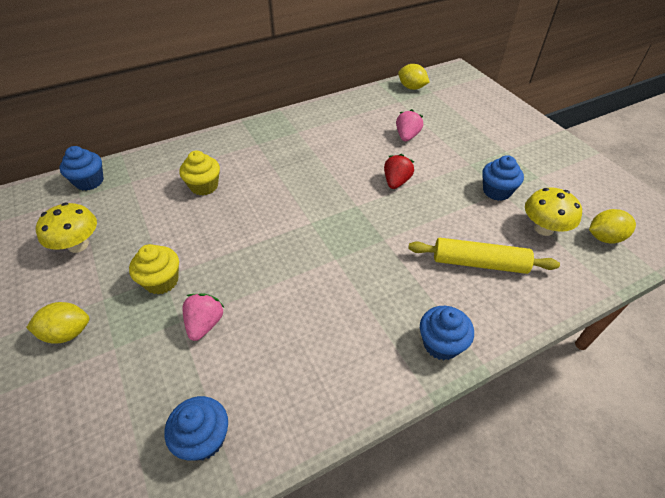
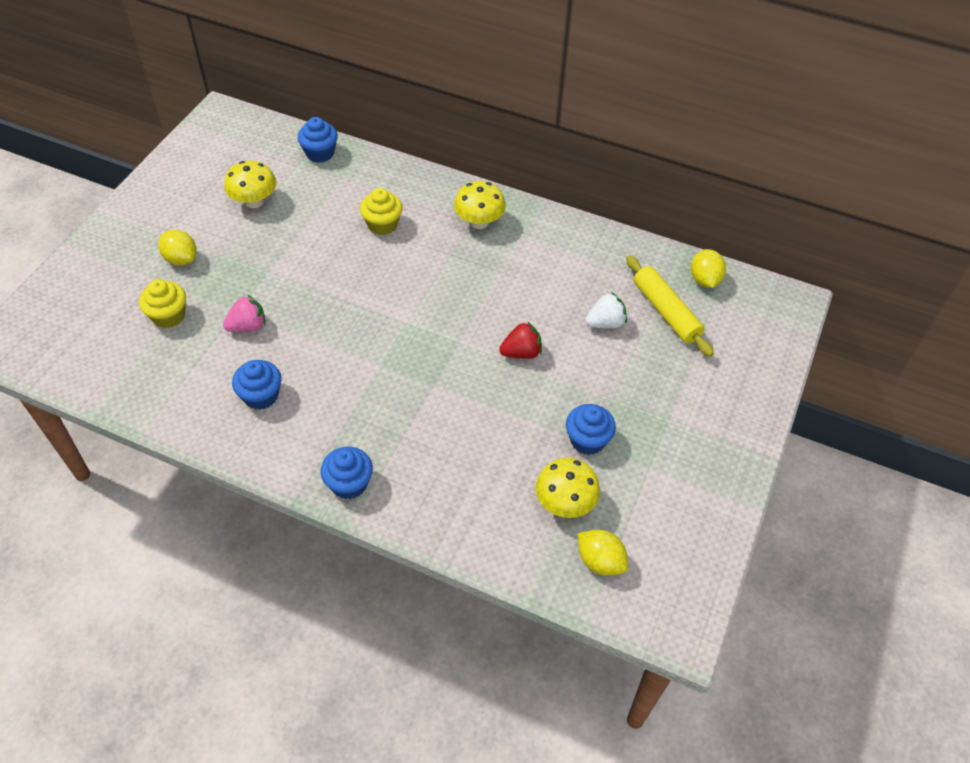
camera: 50 degrees right, 5 degrees up
(161, 281) = (263, 274): yellow cupcake -> yellow cupcake (168, 316)
(204, 438) = (164, 388): blue cupcake -> blue cupcake (261, 396)
(263, 142) = (479, 222): none -> yellow mushroom
(407, 136) = (605, 323): pink strawberry -> white strawberry
(479, 263) = (467, 470): yellow rolling pin -> yellow rolling pin (666, 312)

